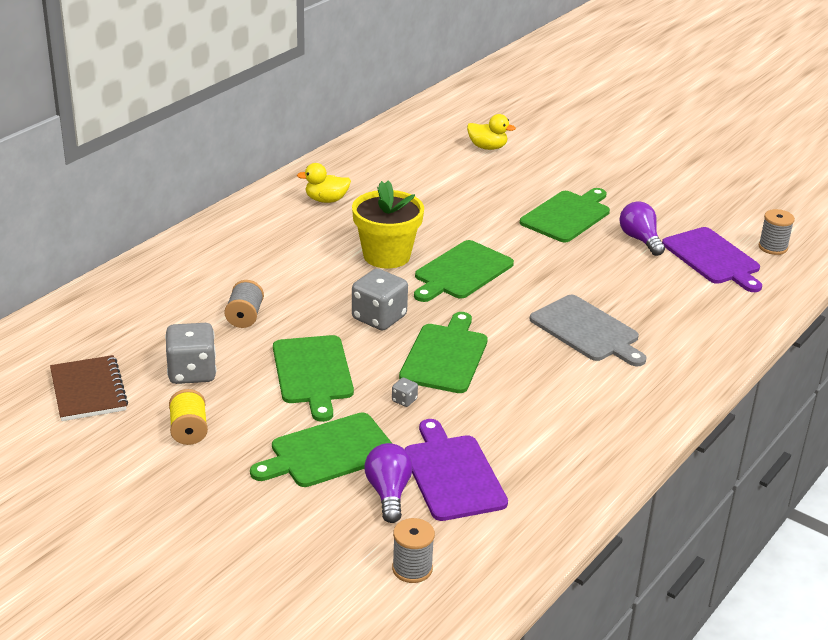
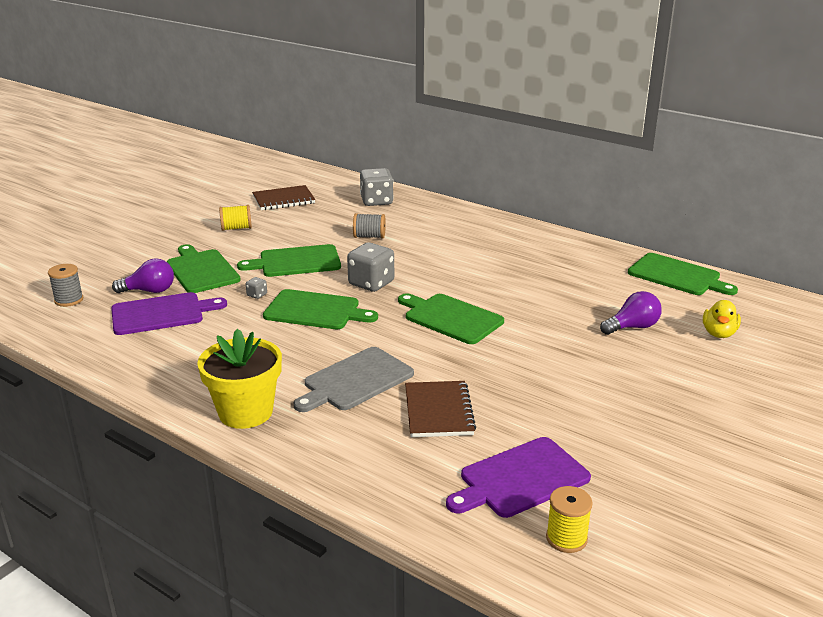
camera: 90 degrees right, 5 degrees down
(192, 372) = (300, 225): grey dice -> grey dice (376, 201)
(326, 200) = (558, 257): yellow duck -> none
(386, 256) = (470, 284): yellow flower pot -> yellow flower pot (245, 412)
(567, 215) = (584, 378): green cutting board -> green cutting board (677, 276)
(630, 288) = (439, 411): none -> brown notebook
(640, 239) = (548, 425): purple light bulb -> purple light bulb (632, 327)
(773, 247) = (566, 538): grey spool -> yellow spool

